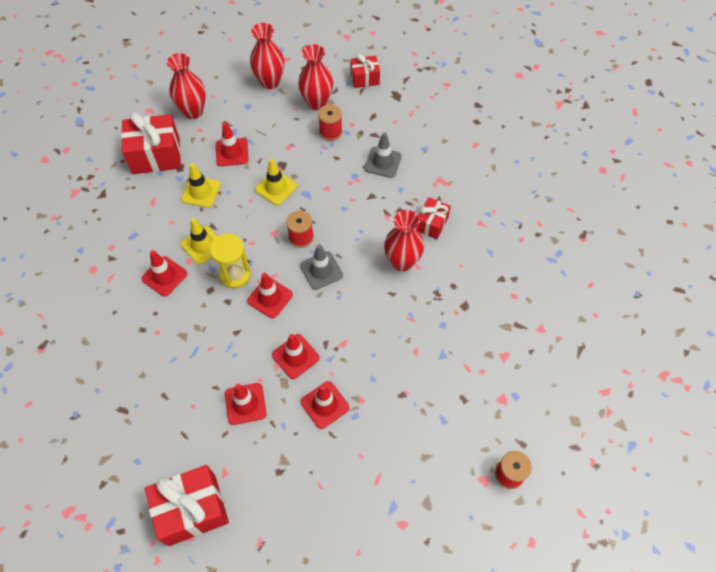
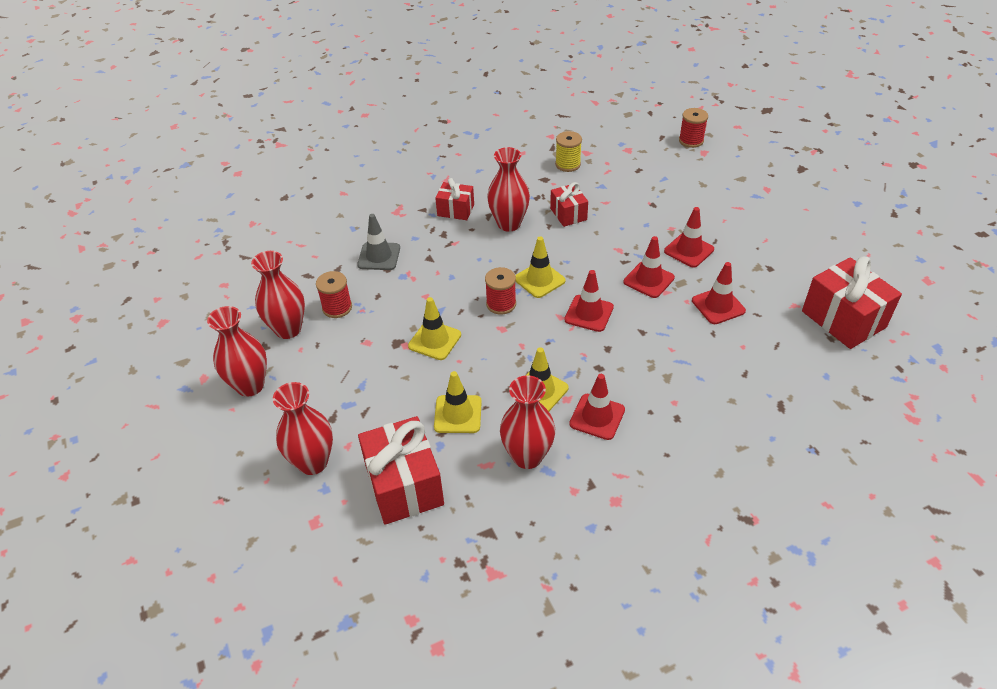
camera: 100 degrees left, 15 degrees down
(149, 226) = (527, 456): none -> red vase
(232, 152) = (384, 398): red traffic cone -> none
(235, 274) = (570, 350): yellow hourglass -> none
(321, 270) = (539, 280): grey traffic cone -> yellow traffic cone
(365, 78) = (243, 292): red gift -> red gift (568, 214)
(485, 332) = (568, 164): none -> yellow spool

